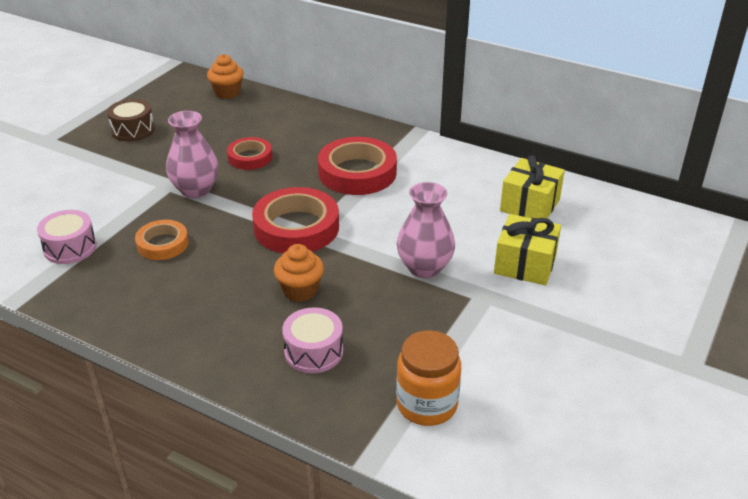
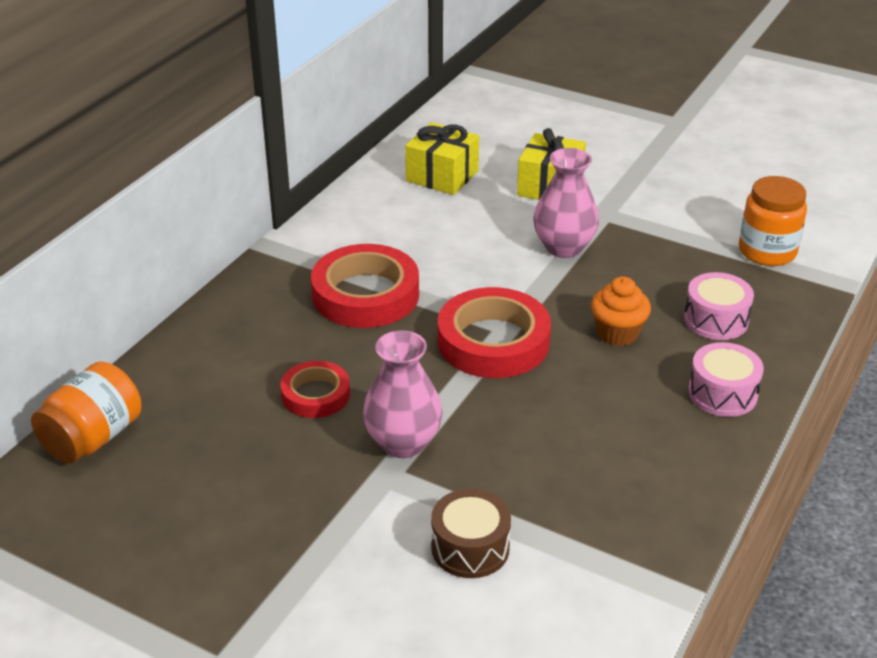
camera: 90 degrees left, 0 degrees up
(70, 248) = (557, 560): pink drum -> pink drum (722, 393)
(133, 130) = (205, 545): brown drum -> brown drum (470, 548)
(162, 244) = (539, 460): orange tape -> none
(227, 93) = (93, 438): orange cupcake -> orange jar

